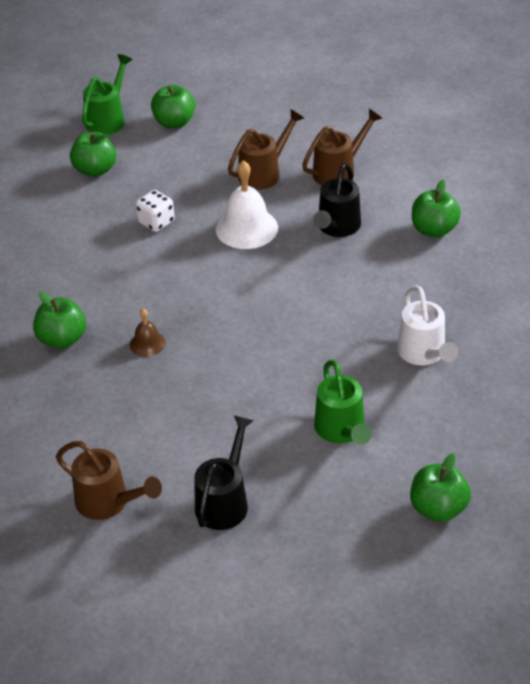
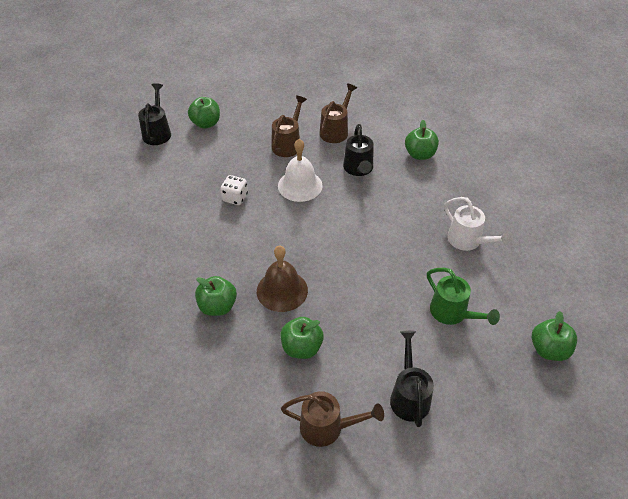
camera: 25 degrees left, 5 degrees up
(95, 170) = (169, 171): green apple -> green apple (301, 348)
(108, 119) = (157, 132): green watering can -> black watering can
(147, 343) = (282, 290): brown bell -> brown bell, size x1.90

